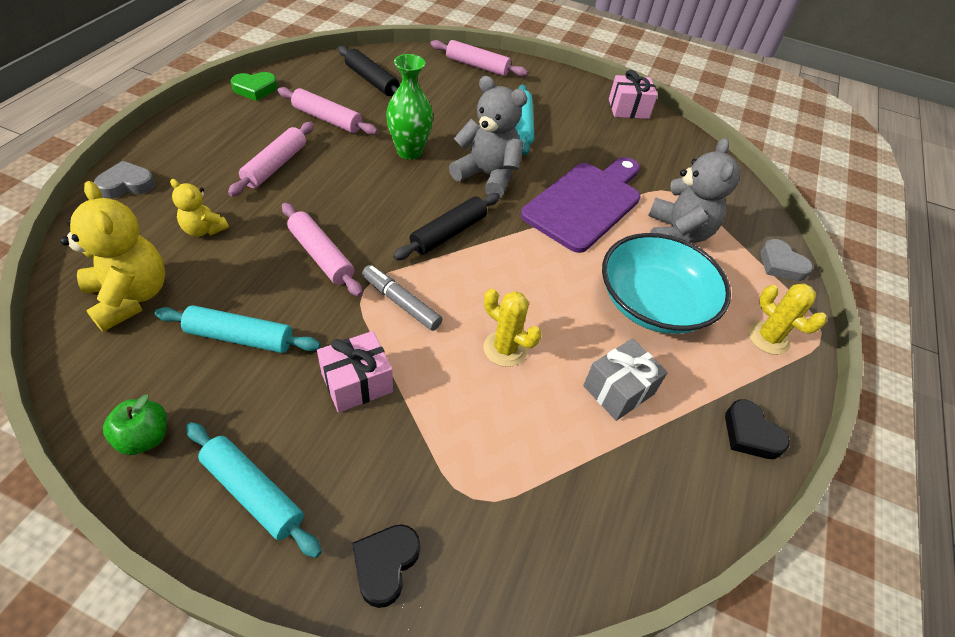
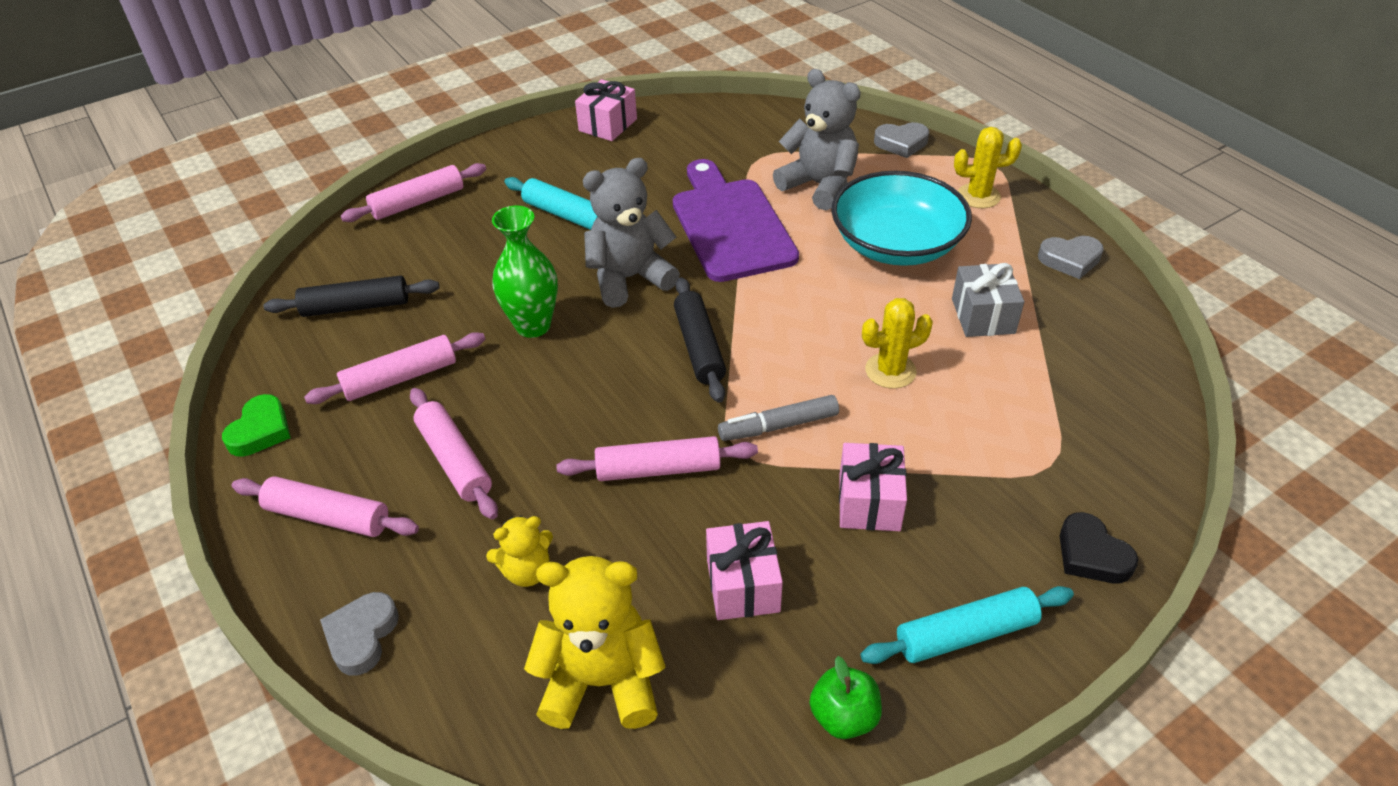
camera: 50 degrees left, 5 degrees down
(206, 137) = (328, 516): none -> pink rolling pin
(240, 337) = (743, 585): turquoise rolling pin -> pink gift
(750, 434) = (1070, 260): black heart -> grey heart

